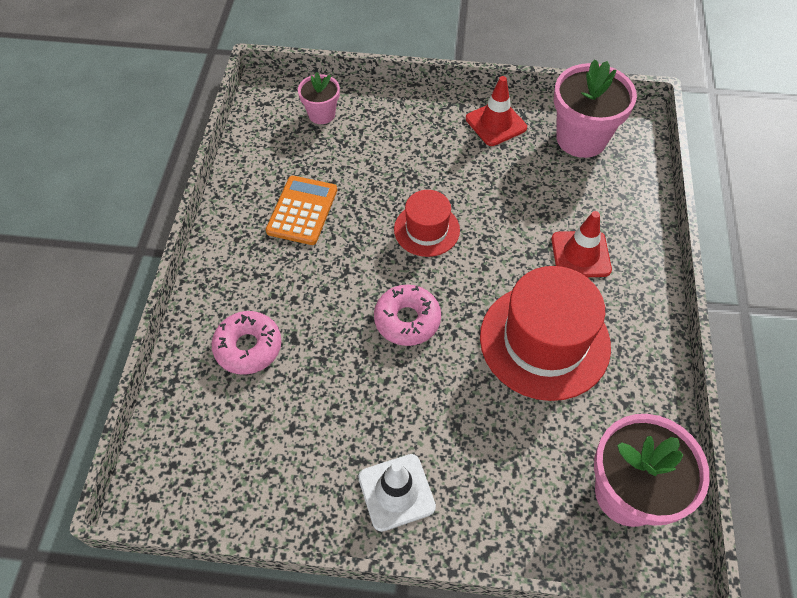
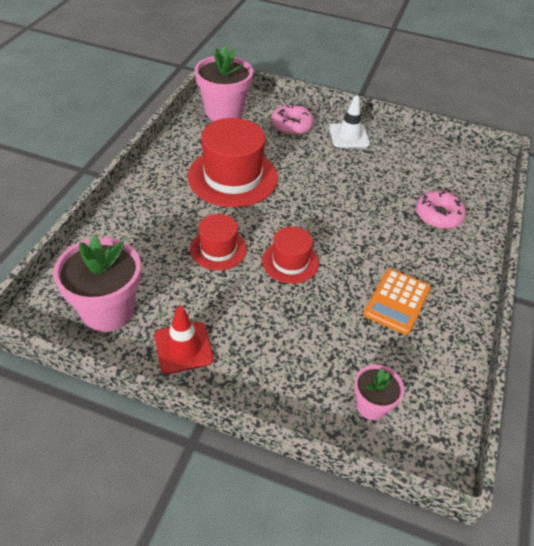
camera: 170 degrees left, 10 degrees down
(407, 320) = (323, 207): pink donut -> pink donut (291, 125)
(511, 226) = (218, 249): none -> red hat
(580, 254) = (175, 218): red traffic cone -> none

